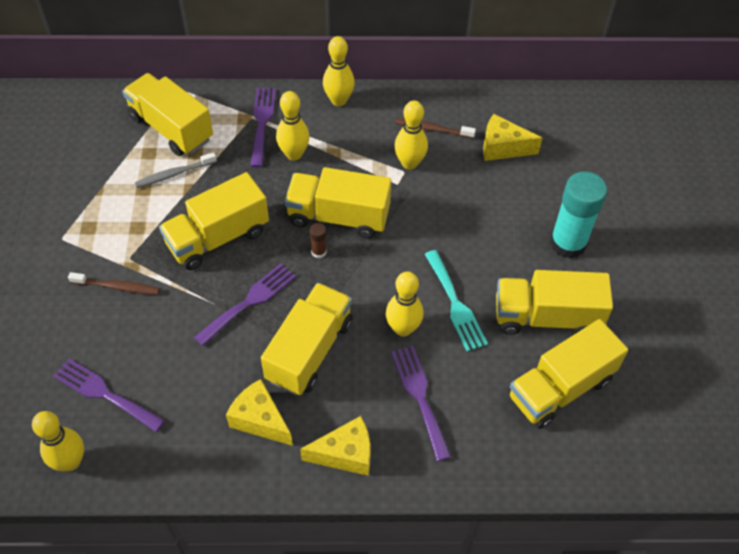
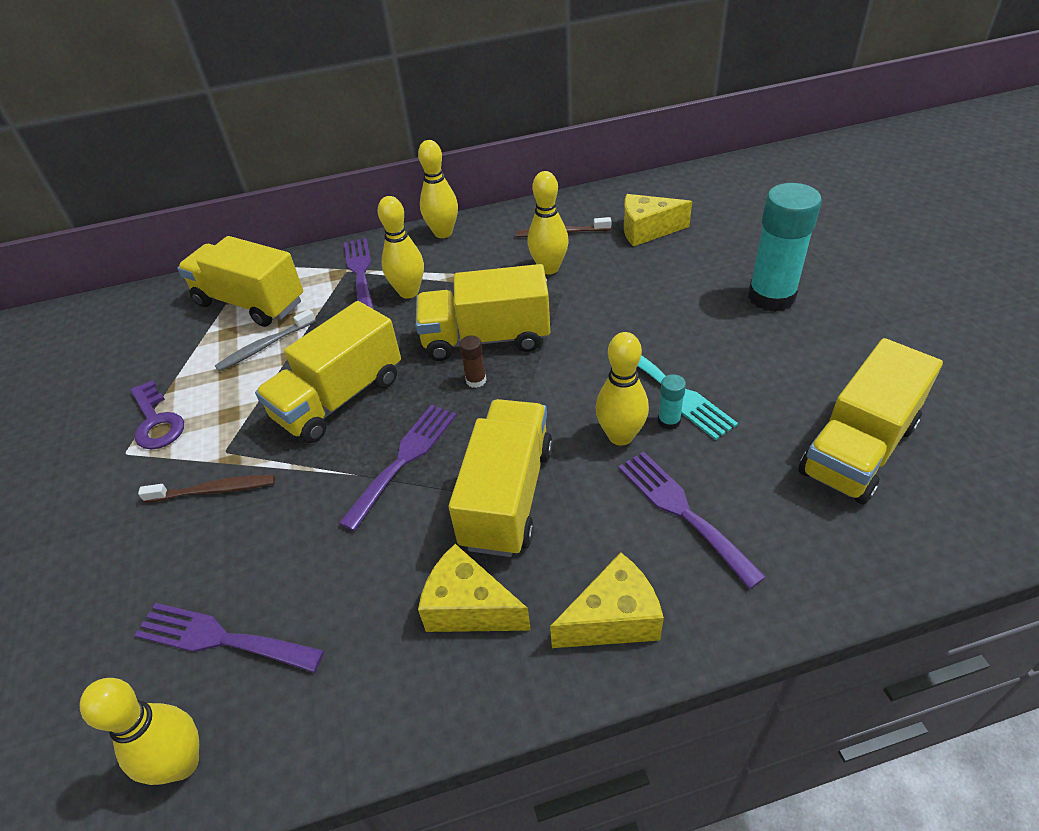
camera: 10 degrees left, 10 degrees down
(86, 218) = (156, 421): none -> purple key
(441, 327) = (669, 421): none -> turquoise glue stick
(546, 317) = (792, 376): yellow truck -> none

